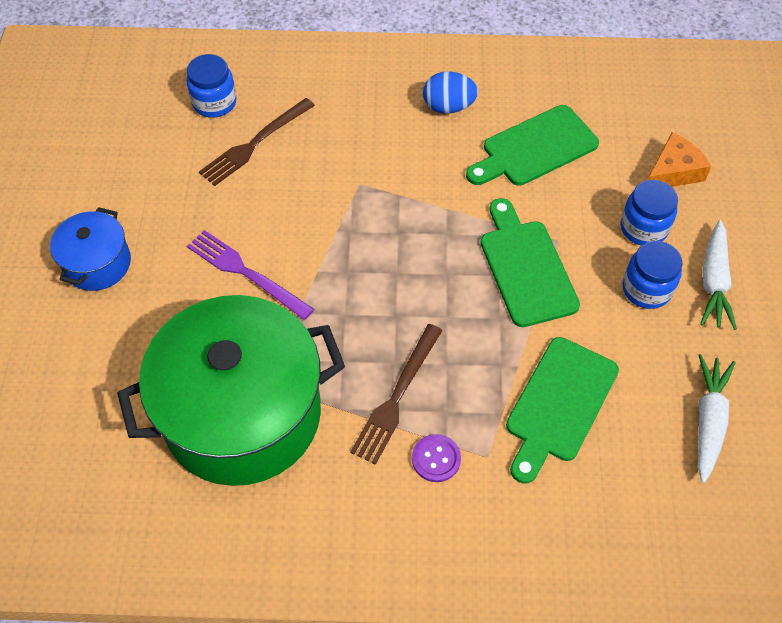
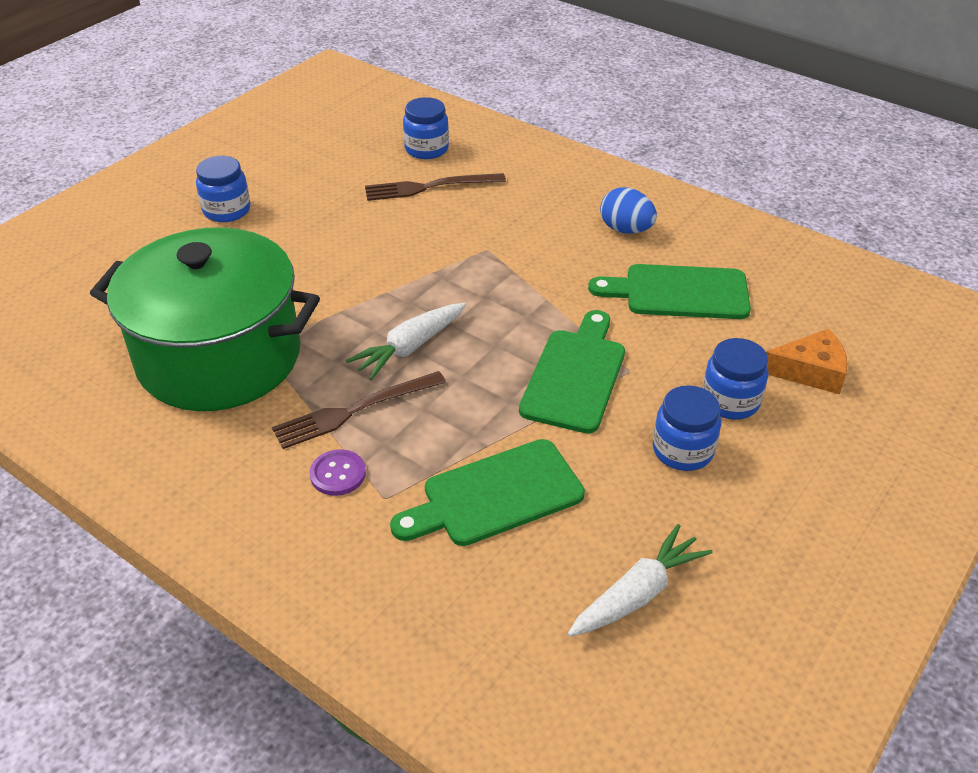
camera: 35 degrees right, 15 degrees down
(97, 263) = (227, 210): blue pot -> blue jar
(246, 273) = (328, 266): purple fork -> none
(713, 281) = (765, 480): white carrot -> white carrot (410, 347)

